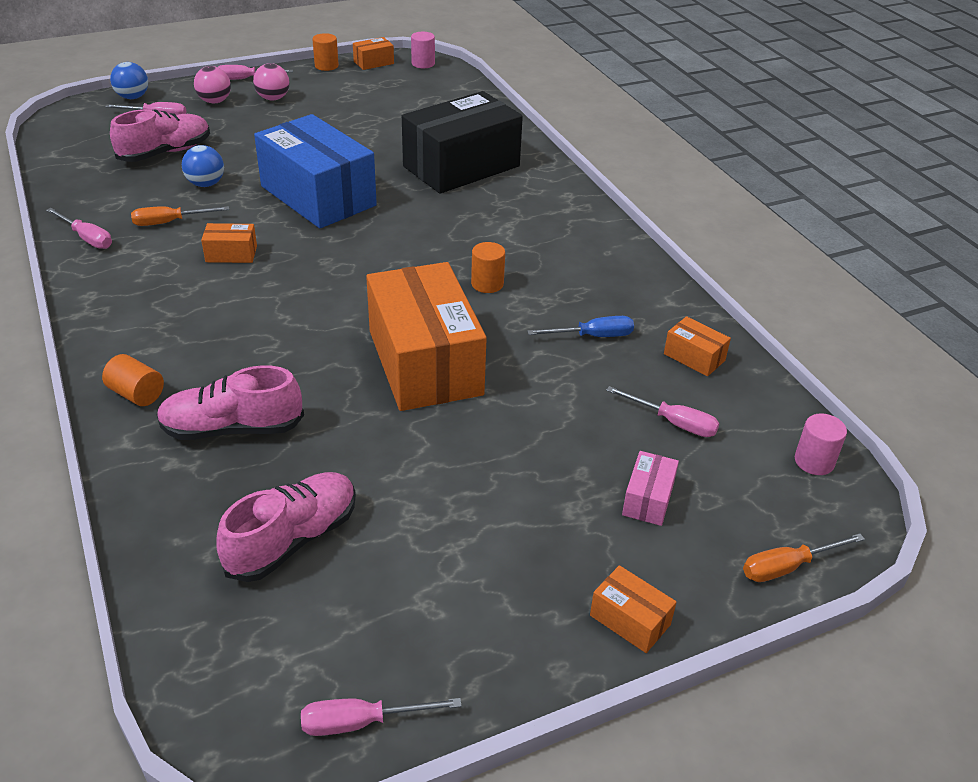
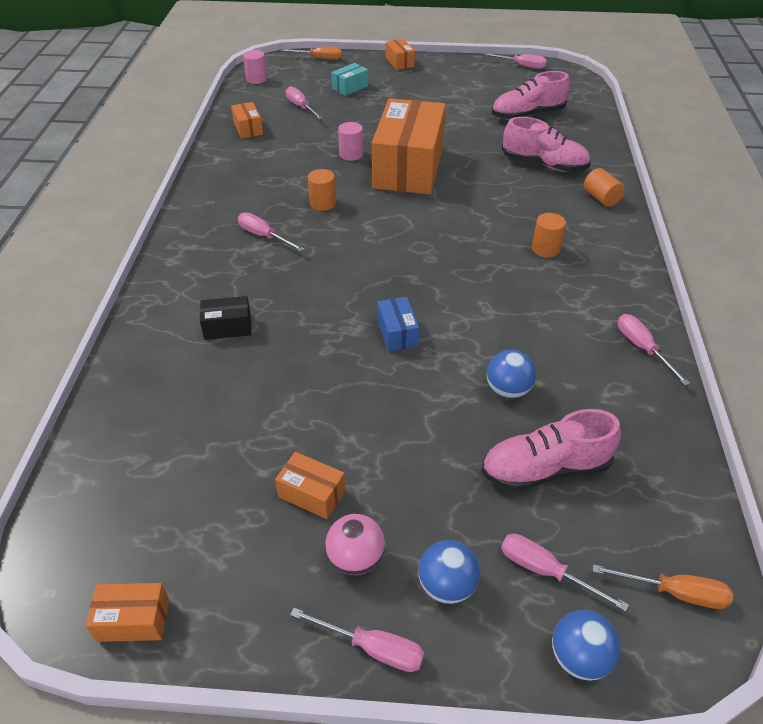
camera: 150 degrees left, 5 degrees up
(169, 222) = (557, 344): orange screwdriver -> orange screwdriver (674, 593)
(215, 101) = (447, 585): pink ball -> blue ball
(231, 254) = (507, 288): orange box -> orange box (312, 494)
(318, 196) = (397, 333): blue box -> blue box, size x0.41
(326, 66) = (216, 642): orange cylinder -> orange cylinder (545, 249)
(423, 64) = (64, 580): pink cylinder -> pink cylinder (351, 154)
(461, 166) = (227, 327): black box -> black box, size x0.41
(511, 235) = (264, 236): none -> pink screwdriver
(593, 336) = (291, 153): blue screwdriver -> none
(648, 499) = (350, 87): pink box -> turquoise box

